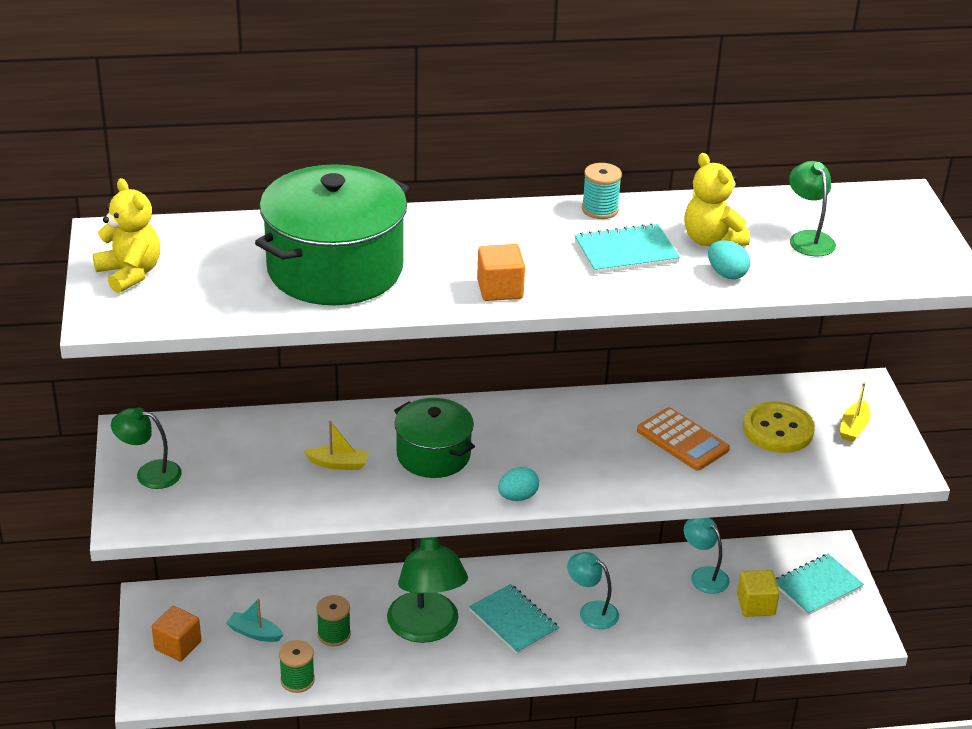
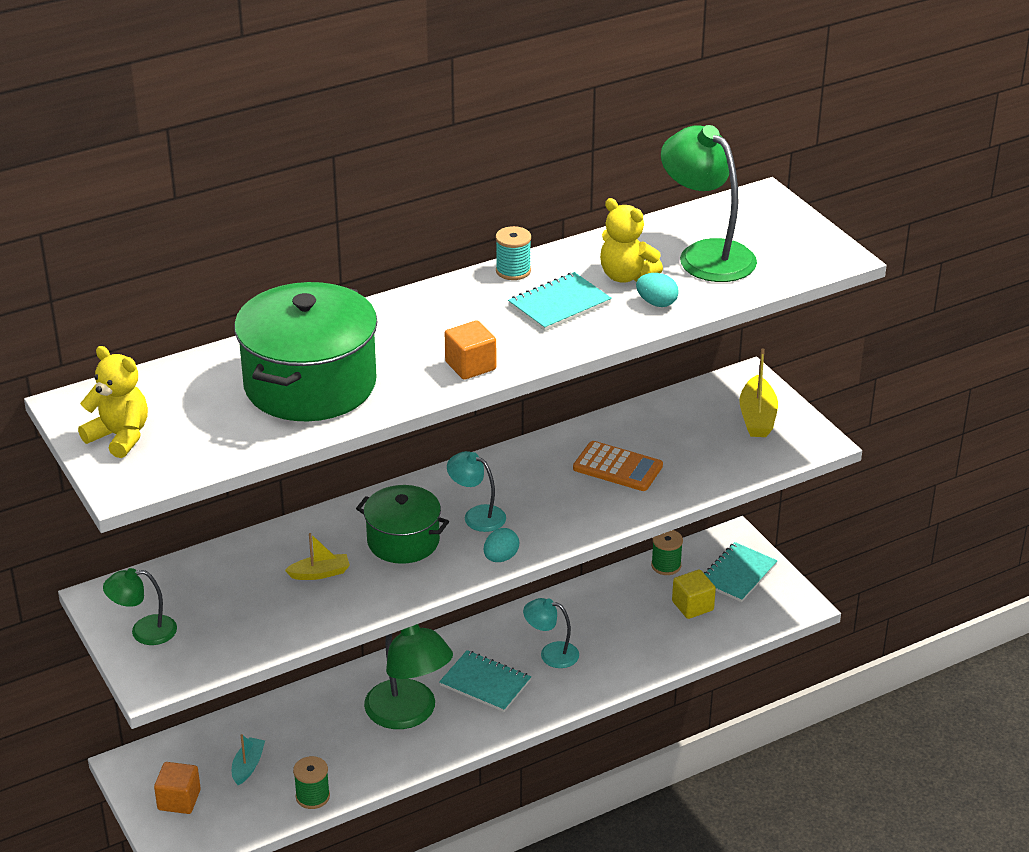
camera: 20 degrees left, 0 degrees up
(255, 633) = (248, 766): turquoise boat -> turquoise boat turned 105 degrees clockwise
(334, 634) = (324, 745): green spool -> green spool (666, 565)
(704, 575) = (634, 592): turquoise lamp -> turquoise lamp (477, 515)
(778, 430) = (694, 436): yellow button -> none
(808, 238) = (706, 254): green lamp -> green lamp, size x1.80
(853, 428) = (757, 417): yellow boat -> yellow boat, size x1.56

